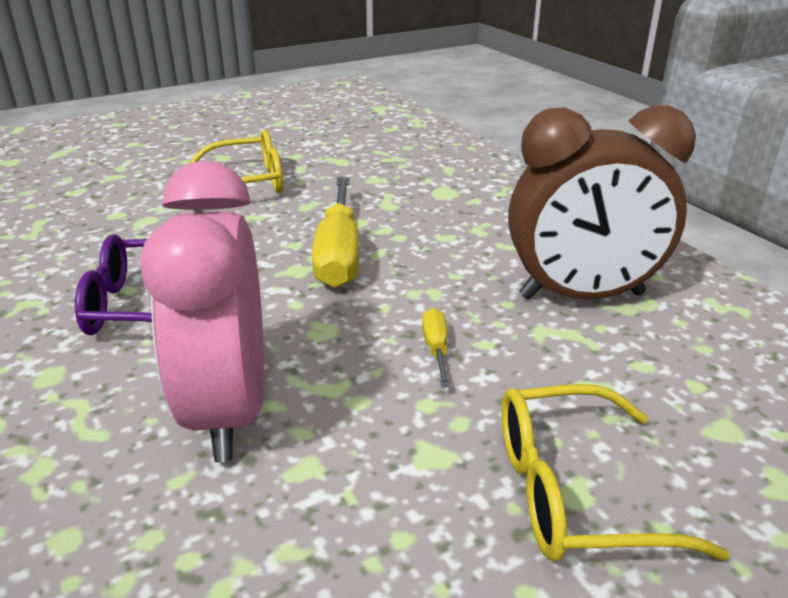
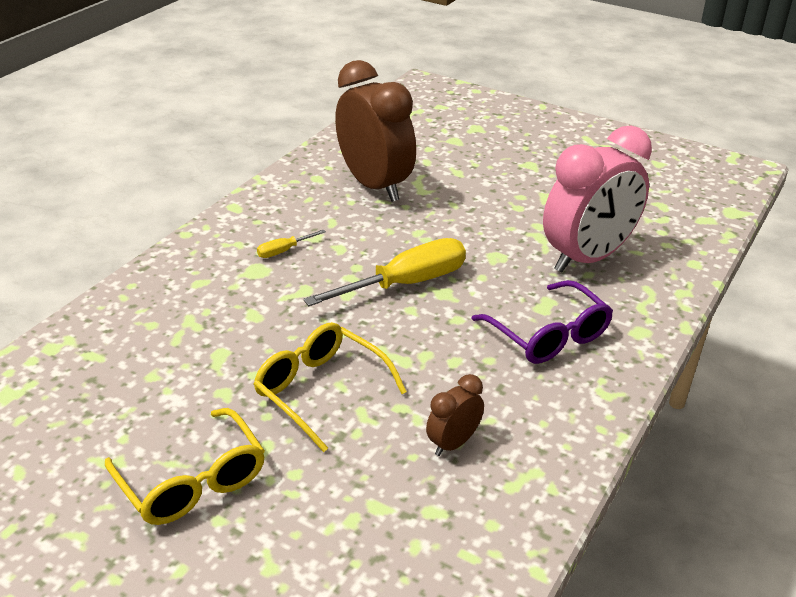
camera: 120 degrees left, 5 degrees up
(113, 214) = (453, 443): none -> brown clock
(436, 348) = (473, 216): yellow screwdriver -> yellow screwdriver (283, 251)
(573, 492) = (529, 165): yellow glasses -> yellow glasses (193, 482)

